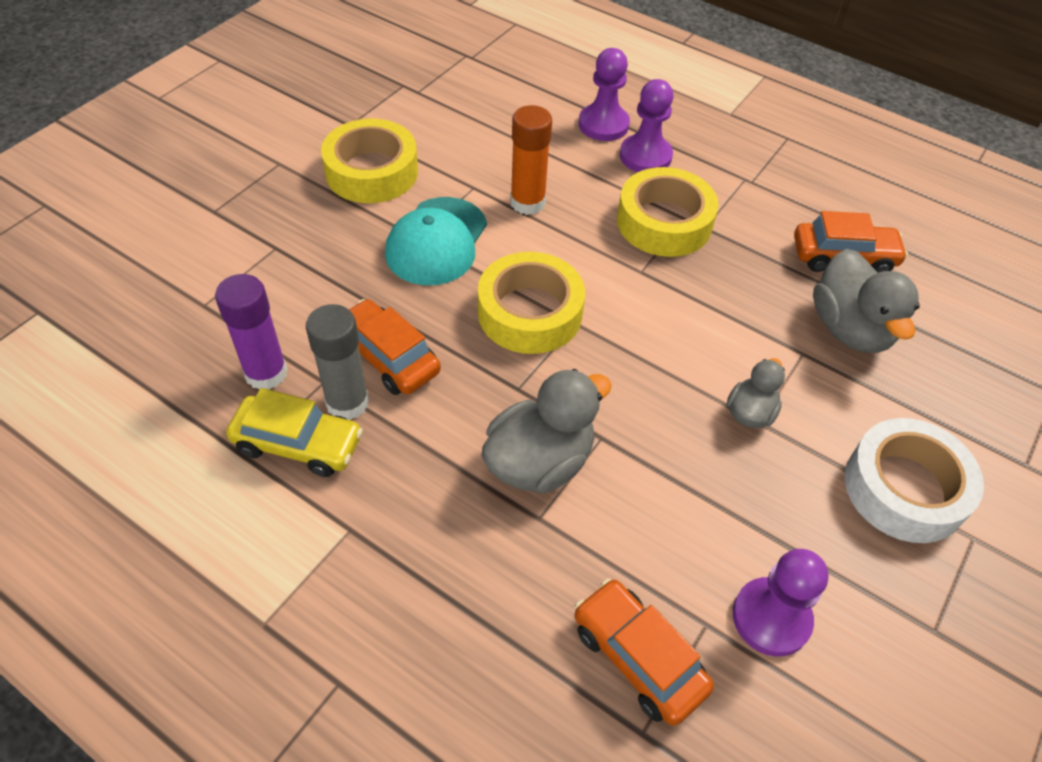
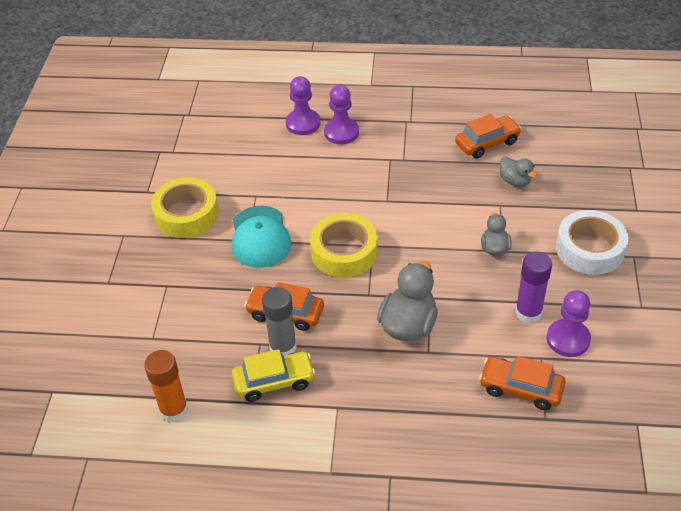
camera: 25 degrees left, 5 degrees down
(266, 373) = (223, 355): purple glue stick -> purple glue stick (528, 312)
(527, 202) = (295, 190): orange glue stick -> orange glue stick (174, 410)
(664, 222) = (380, 167): yellow tape -> none
(850, 329) = (515, 181): grey duck -> grey duck, size x0.57

